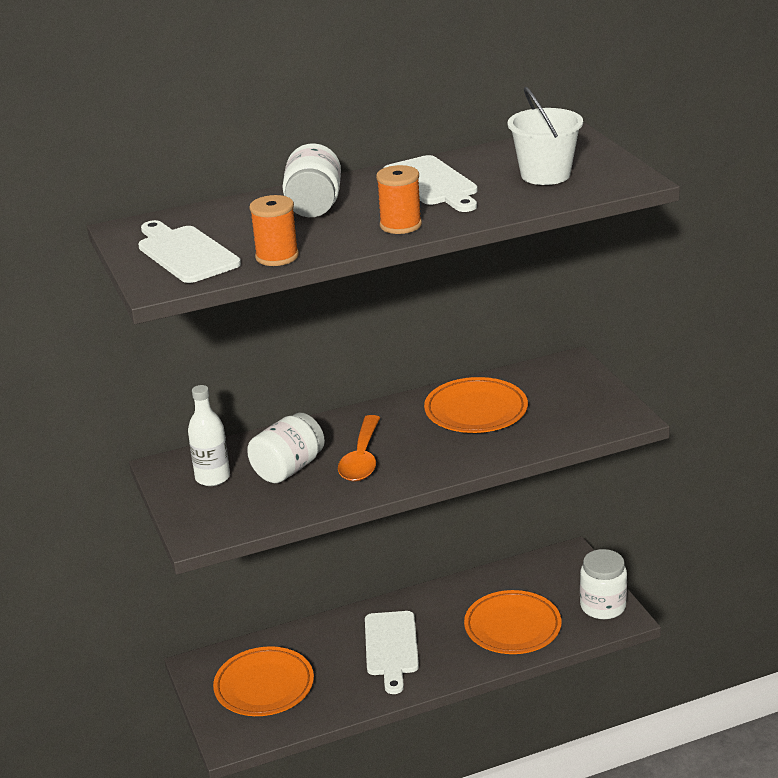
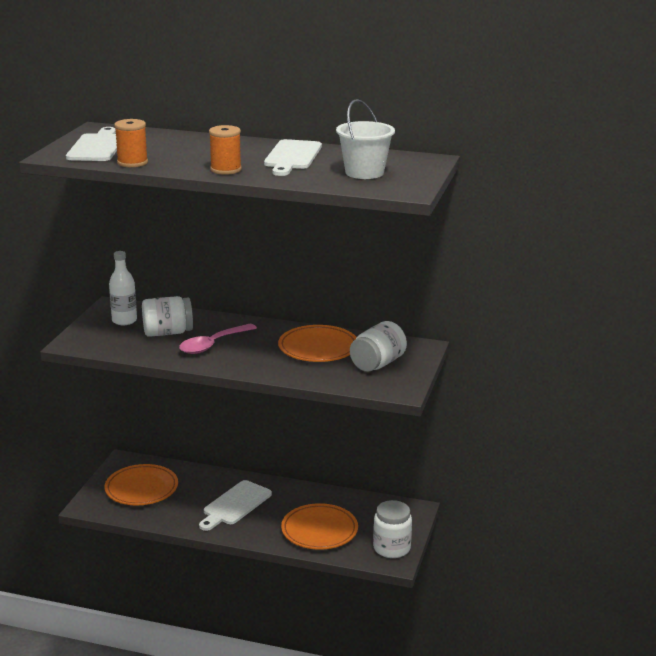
camera: 35 degrees right, 5 degrees down
(314, 206) = (206, 147): white jar -> white jar (377, 364)
(362, 459) = (213, 345): orange spoon -> pink spoon

